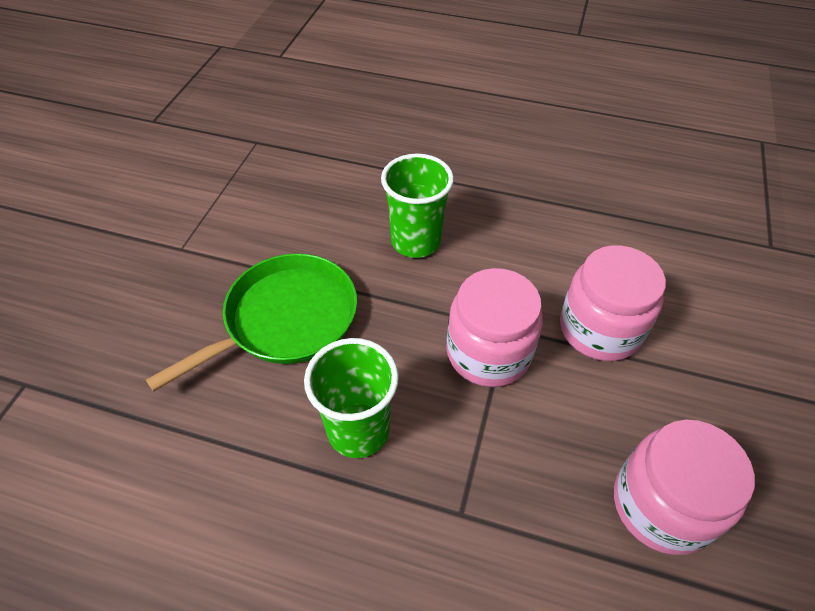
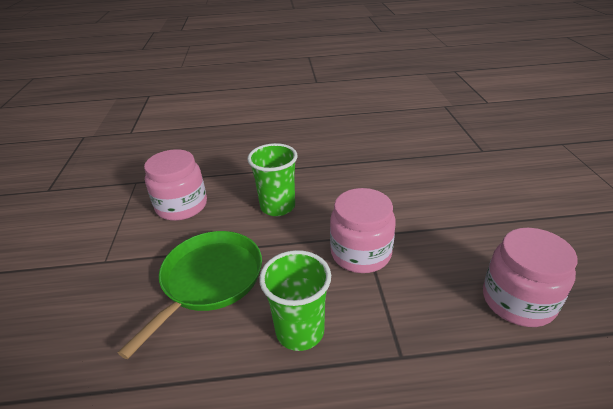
camera: 20 degrees left, 15 degrees down
(600, 329) = (419, 218): pink jar -> pink jar (182, 206)

